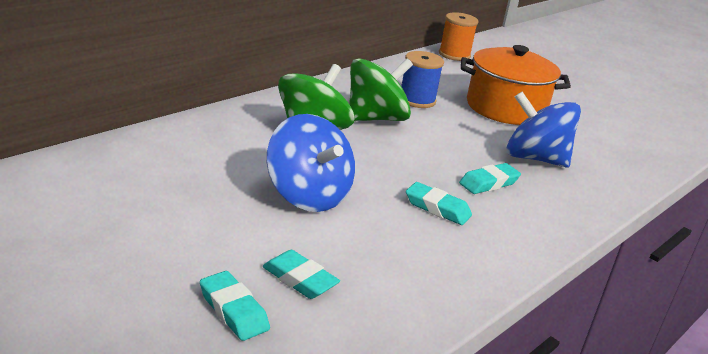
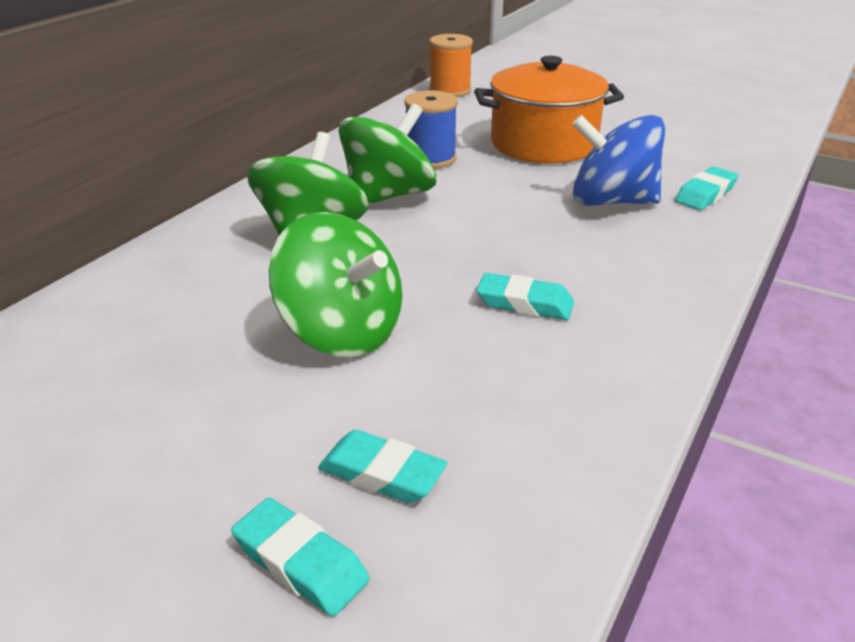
camera: 10 degrees left, 5 degrees up
(308, 195) = (342, 332): blue spinning top -> green spinning top
(489, 183) = (572, 249): turquoise eraser -> turquoise eraser (705, 194)

